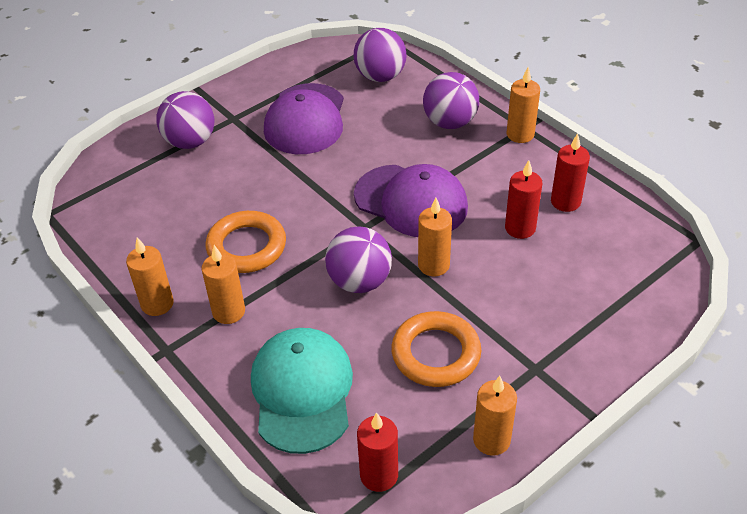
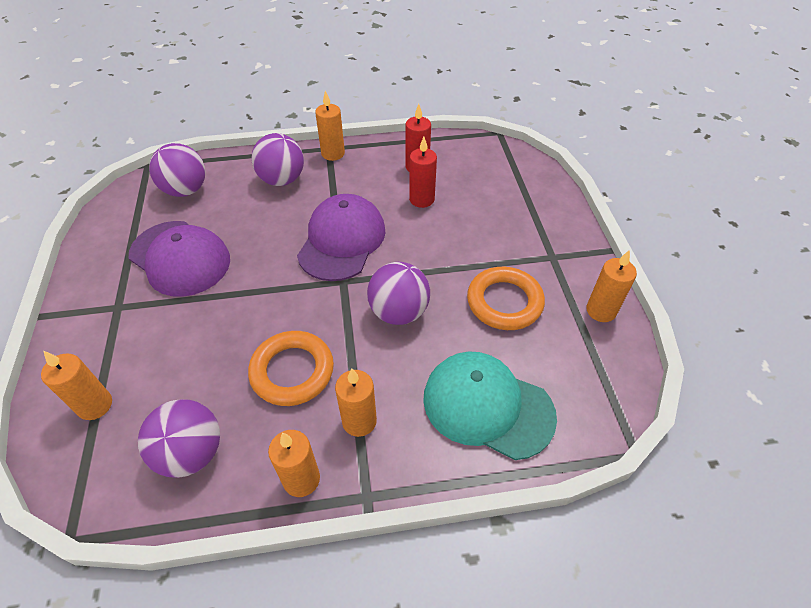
camera: 60 degrees left, 5 degrees up
(190, 142) = (110, 354): purple ball -> purple ball (191, 453)
(379, 475) = (599, 393): red candle -> none
(411, 201) = (342, 241): purple cap -> purple cap turned 45 degrees counterclockwise
(433, 265) = (418, 260): orange candle -> orange candle (95, 405)

